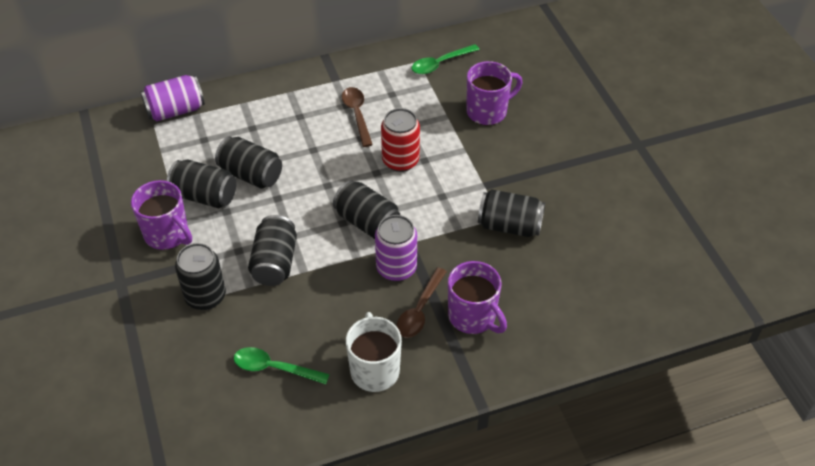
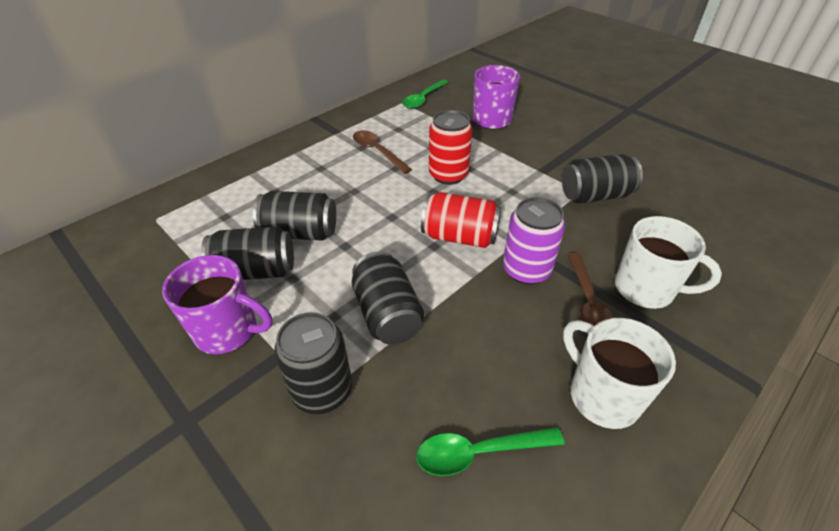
camera: 25 degrees left, 5 degrees down
(175, 110) = (177, 199): purple can -> none
(367, 222) = (460, 237): black can -> red can
(473, 317) = (646, 289): purple mug -> white mug

